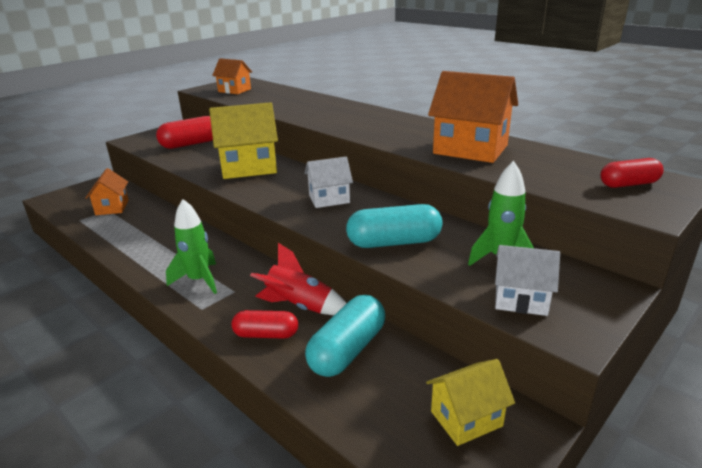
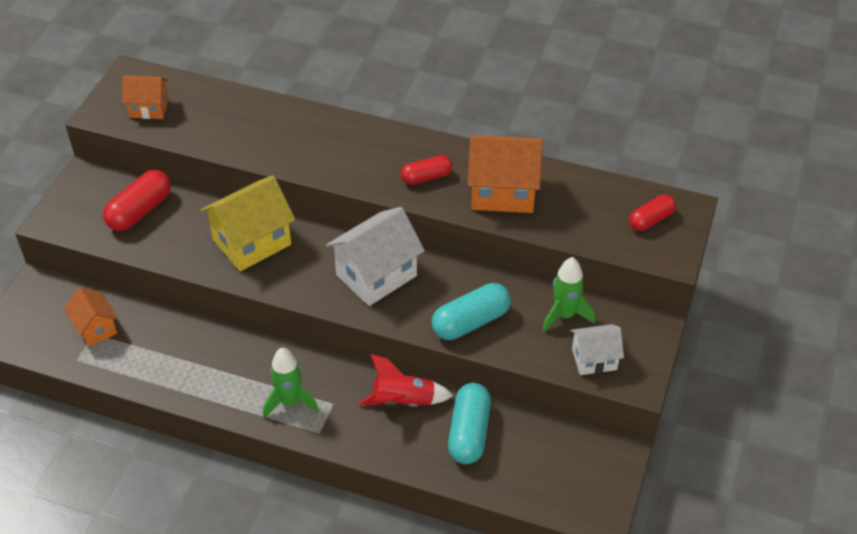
camera: 25 degrees left, 20 degrees up
(266, 334) = (395, 440): red capsule -> red capsule (426, 177)
(329, 199) = (376, 275): white house -> white house, size x1.70
(466, 418) = (578, 461): yellow house -> none

